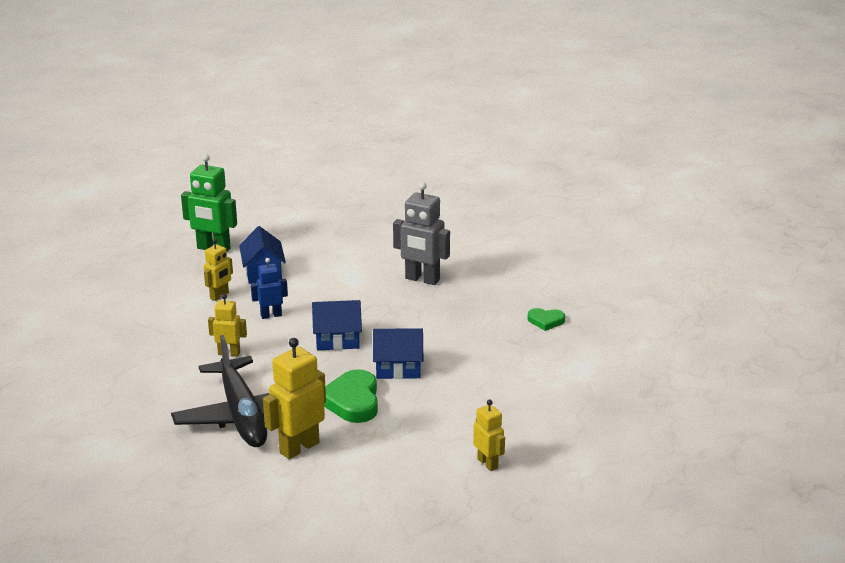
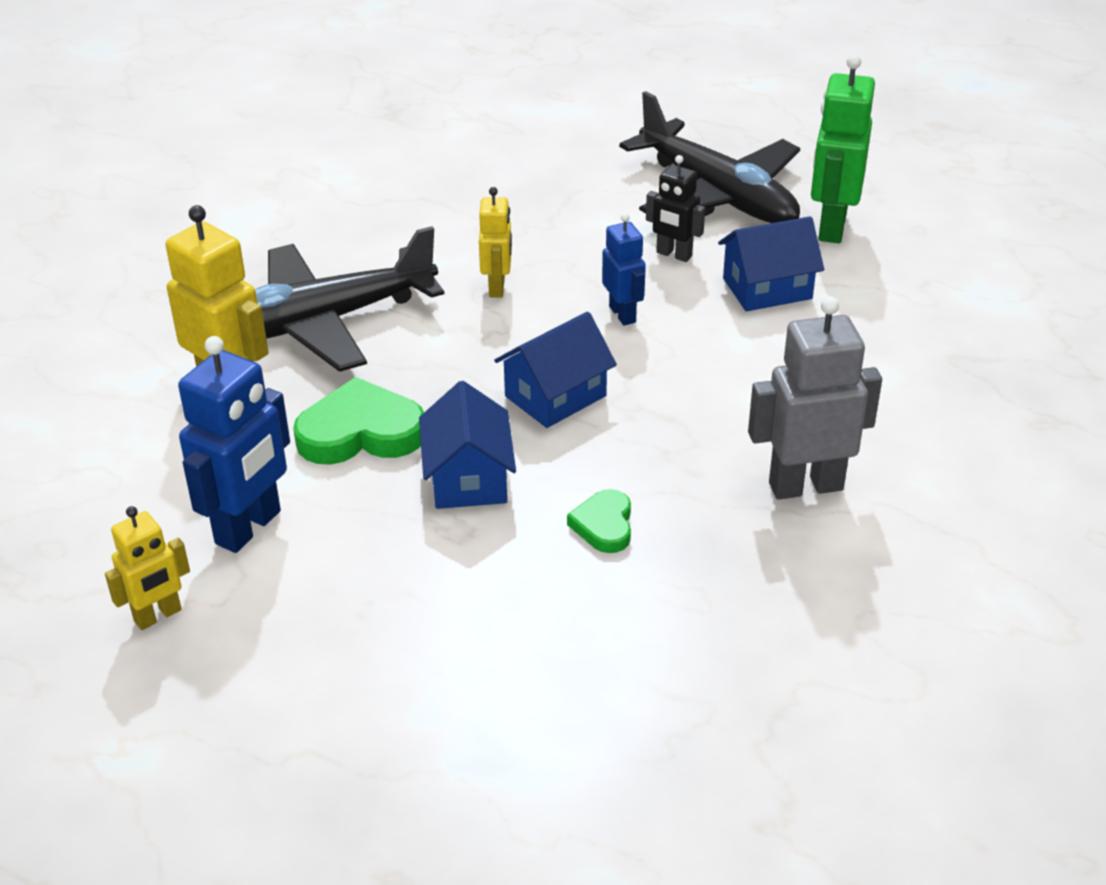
camera: 85 degrees right, 10 degrees up
(164, 277) = (718, 195): none -> black plane
(219, 296) = (673, 255): yellow robot -> black robot
(337, 339) = (555, 396): blue house -> blue house turned 60 degrees clockwise
(422, 279) = (805, 486): grey robot -> grey robot turned 60 degrees clockwise
(424, 436) = (249, 528): none -> blue robot
(546, 321) = (680, 691): green heart -> green heart (604, 525)

